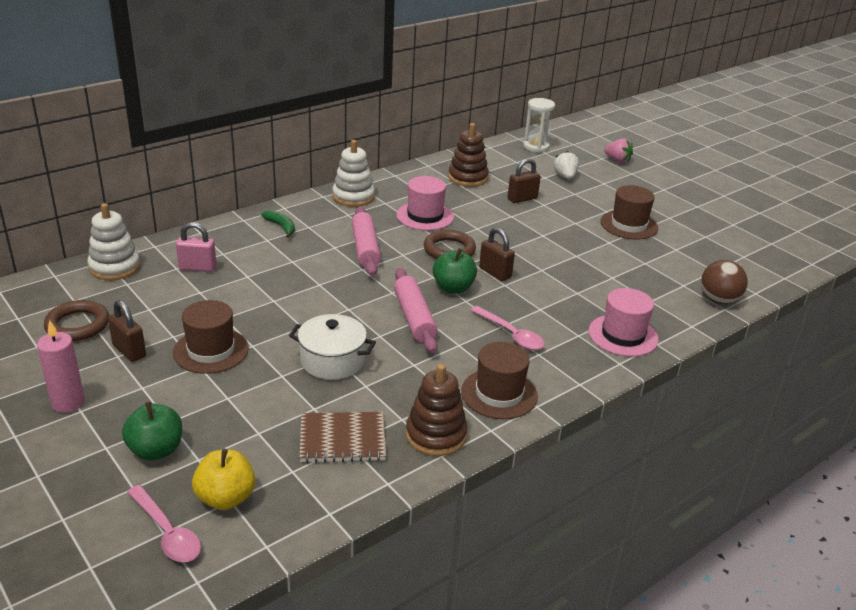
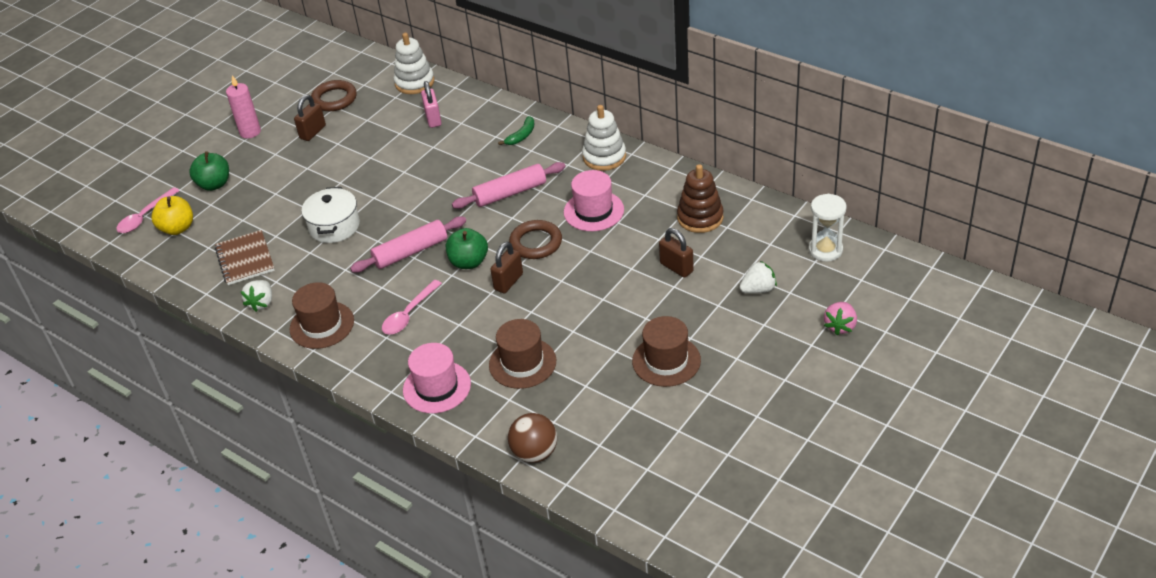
camera: 80 degrees right, 10 degrees up
(211, 350) = (326, 166): brown hat -> brown hat (522, 363)
(436, 435) = (261, 303): brown stacking toy -> white strawberry

